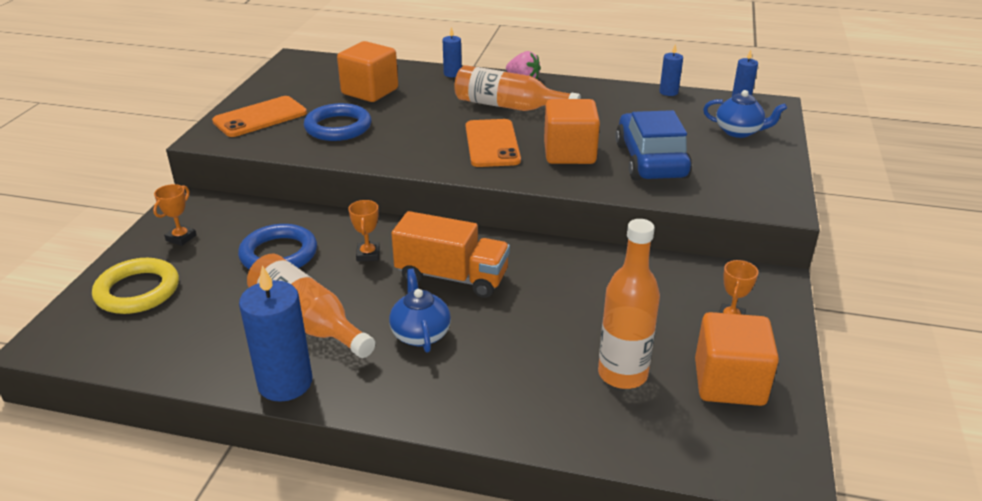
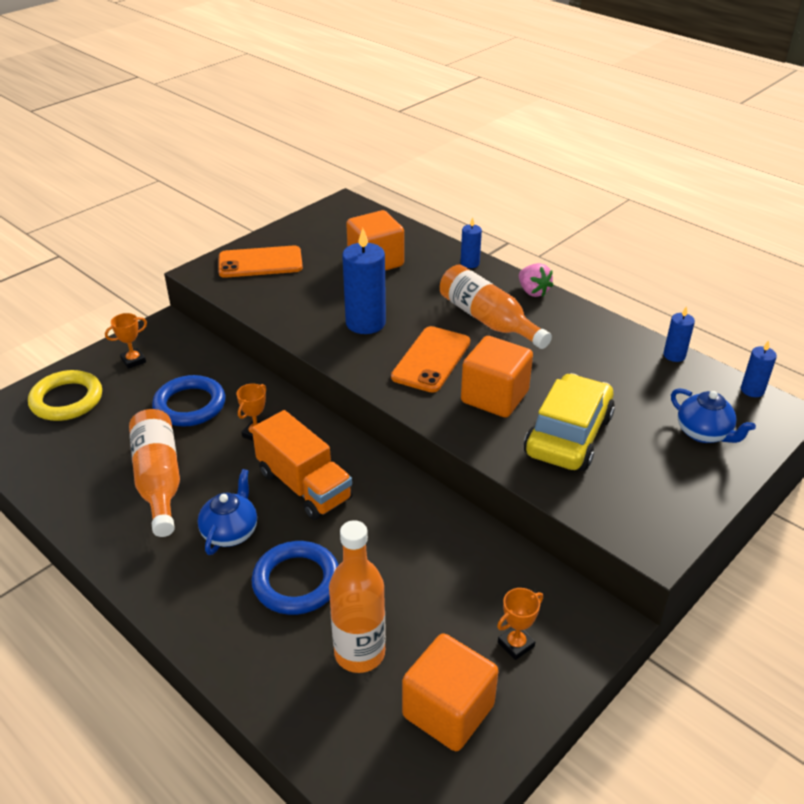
camera: 30 degrees right, 5 degrees up
(285, 383) = (97, 531): blue candle -> blue candle (365, 323)
(338, 127) = (313, 294): blue ring -> blue ring (296, 582)
(650, 161) = (568, 435): blue car -> yellow car

